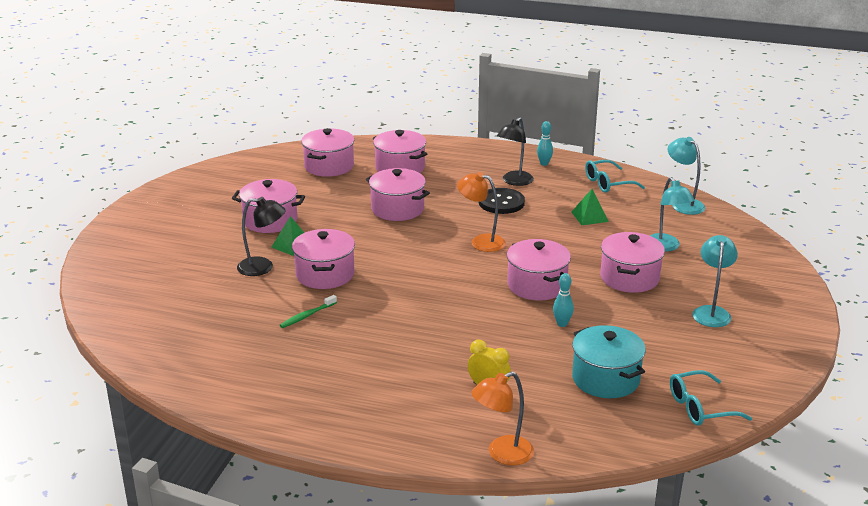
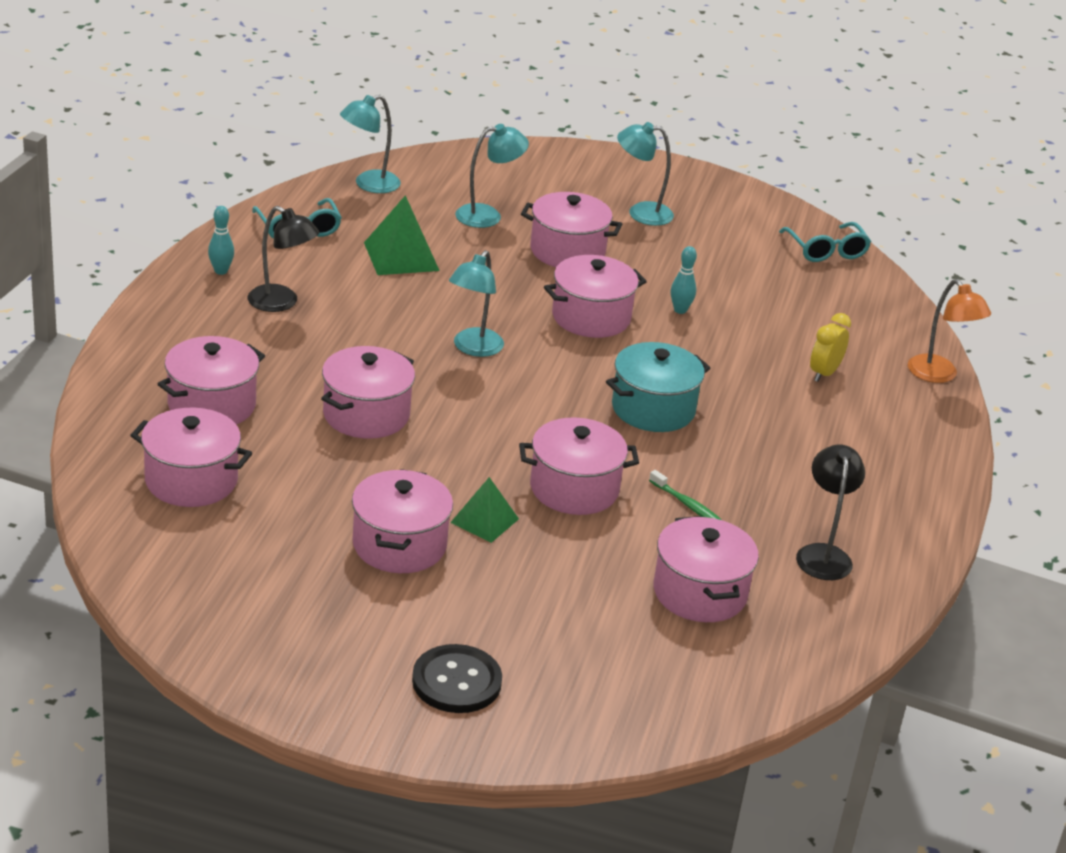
camera: 95 degrees left, 5 degrees up
(214, 315) = (700, 593): none -> pink pot
(263, 267) = (556, 549): black lamp -> black lamp (823, 554)
(481, 241) = (473, 348): orange lamp -> turquoise lamp
(501, 202) = (352, 321): black button -> black button (456, 681)
(590, 216) = (401, 256): green pyramid -> green pyramid, size x1.52
(605, 379) = (788, 297): turquoise pot -> turquoise pot (653, 409)

